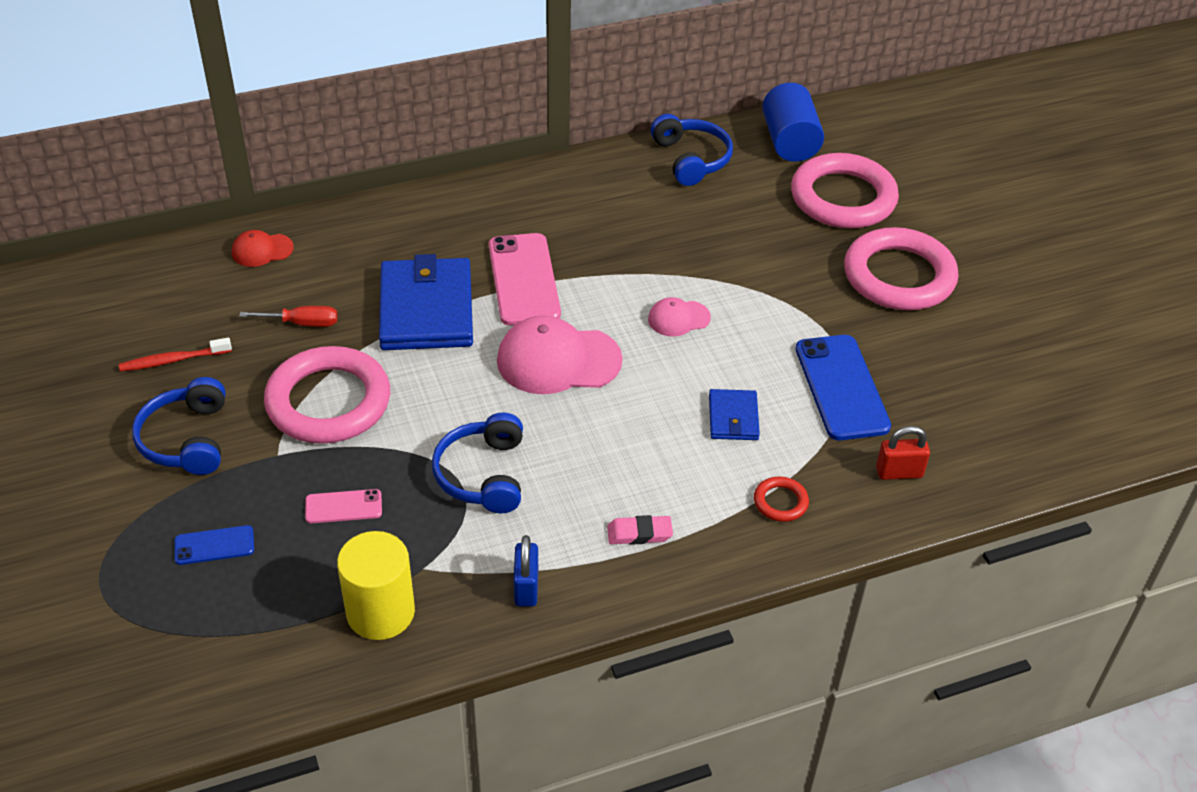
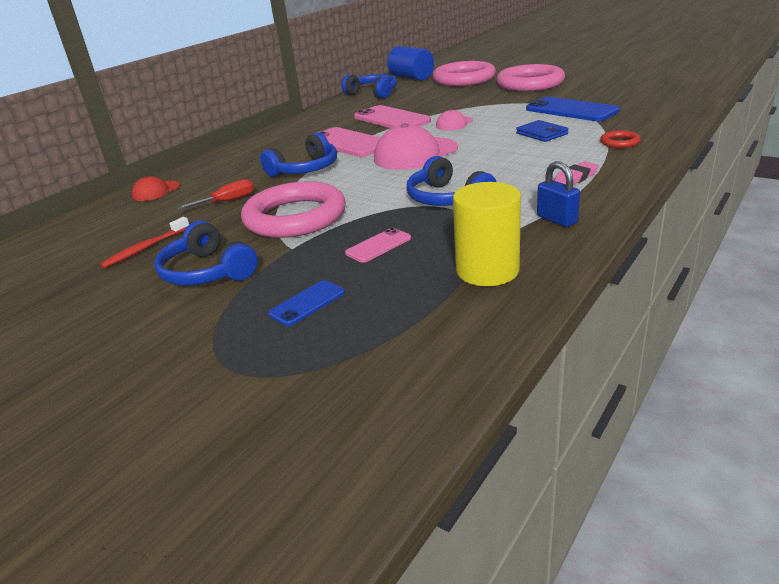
camera: 30 degrees left, 15 degrees down
(426, 309) = (305, 169): blue wallet -> blue headphones
(630, 252) = (391, 119): none -> pink phone
(899, 472) = (649, 116): red padlock -> none

